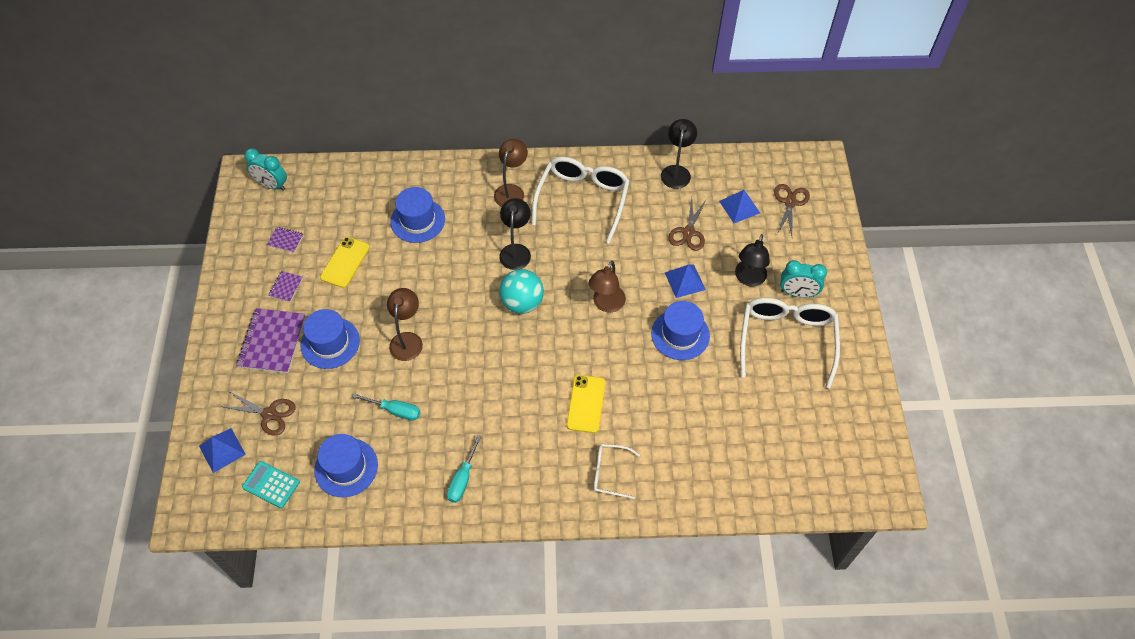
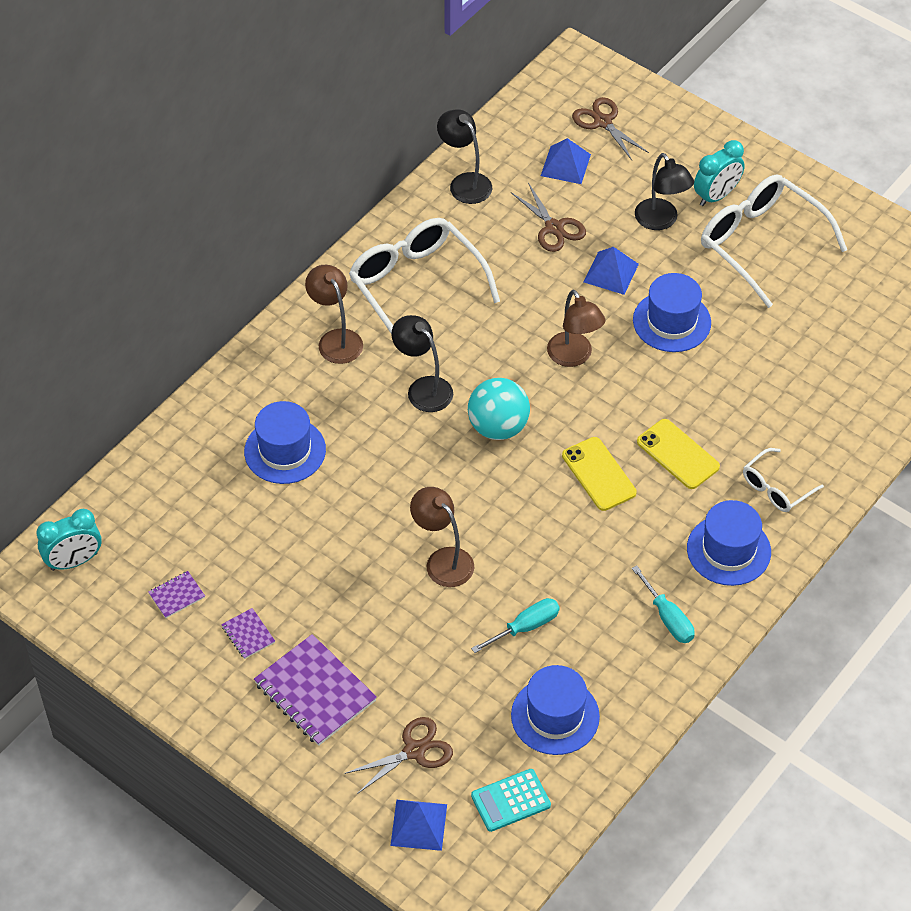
camera: 50 degrees left, 5 degrees down
(330, 343) = (373, 636): blue hat -> blue hat (728, 550)
(345, 262) = (272, 555): yellow phone -> yellow phone (599, 474)

